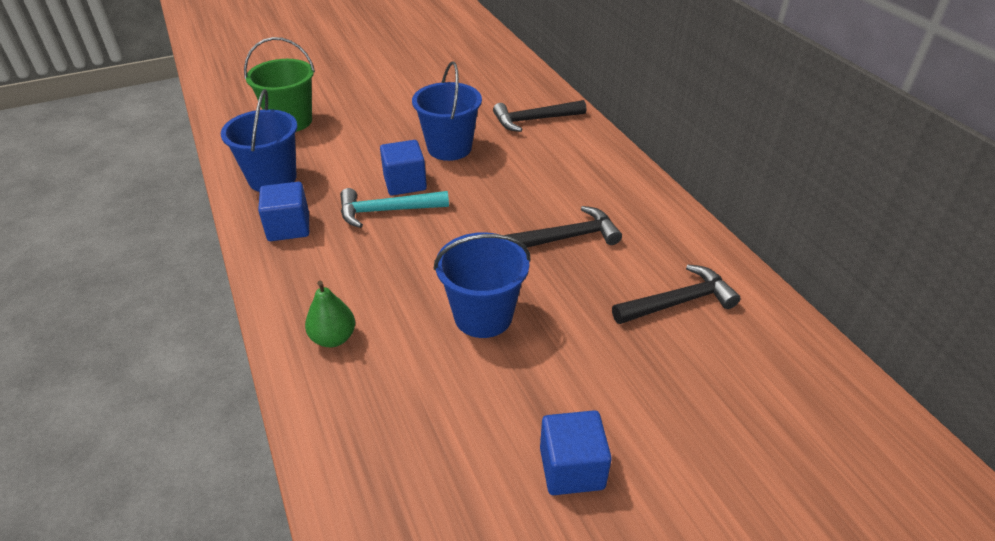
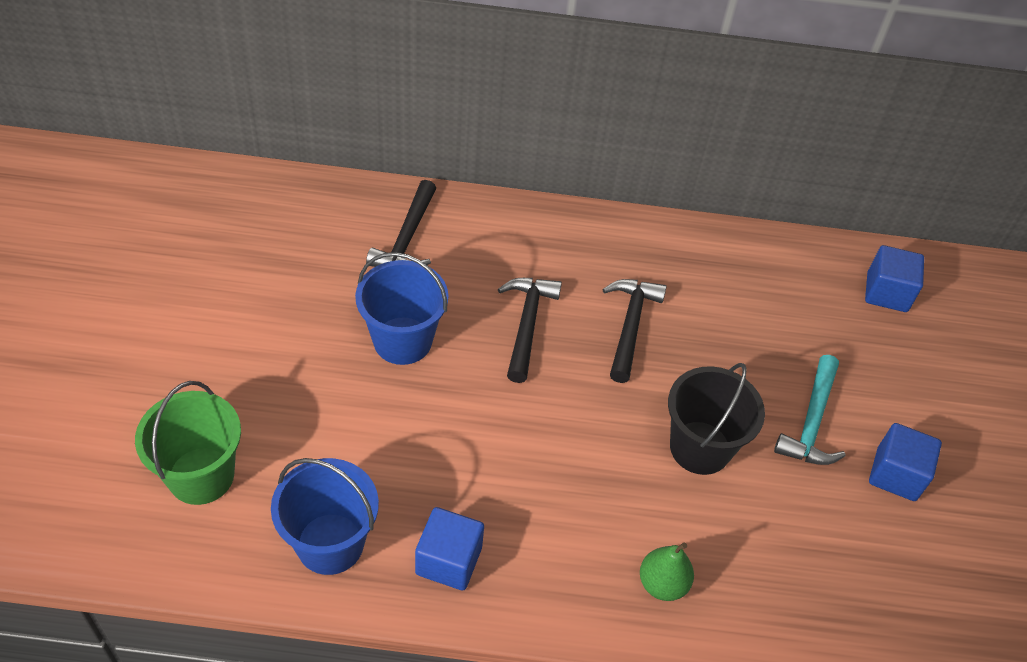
camera: 65 degrees left, 10 degrees up
(387, 211) = (484, 453): turquoise hammer -> turquoise hammer (811, 422)
(405, 183) = (442, 413): blue cube -> blue cube (886, 292)
(483, 316) = (700, 447): blue bucket -> black bucket
(678, 302) = (761, 302): black hammer -> black hammer (527, 324)

